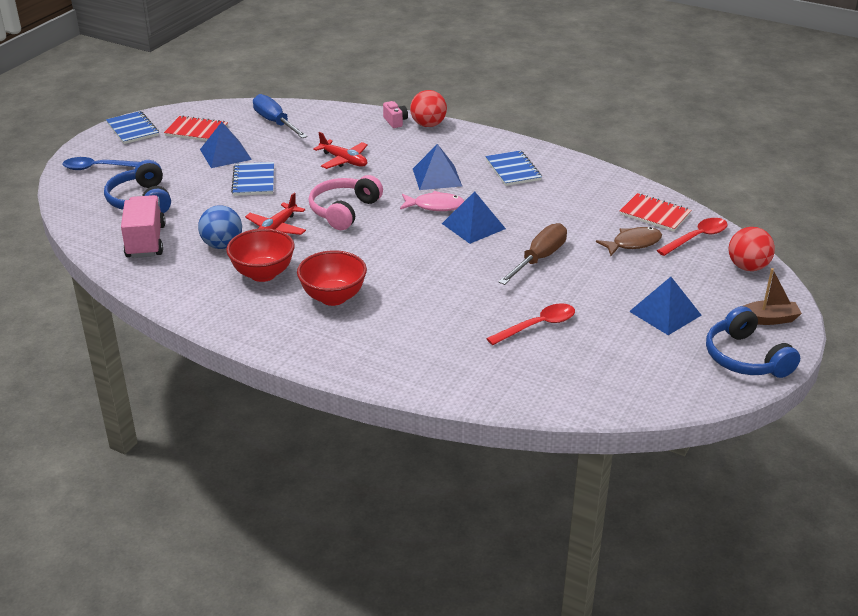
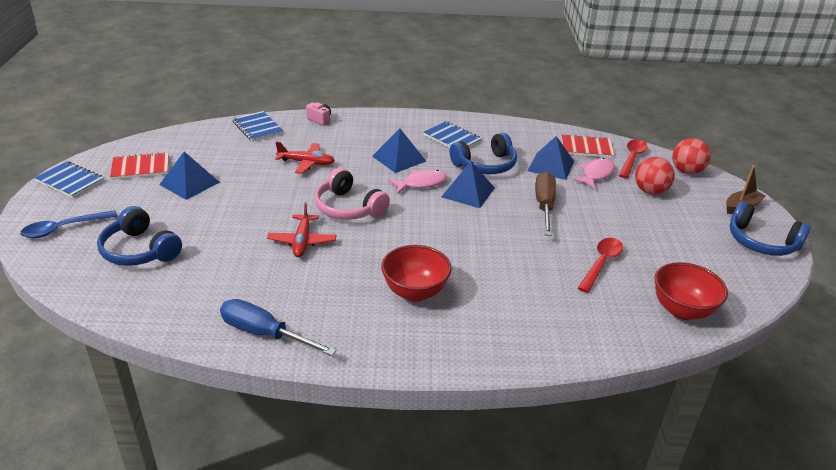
camera: 30 degrees left, 0 degrees up
(145, 241) = (180, 292): pink truck -> none
(222, 245) = (264, 272): blue ball -> none
(253, 181) = (239, 201): blue notebook -> blue notebook (257, 128)
(263, 274) = (329, 289): red bowl -> red bowl (682, 310)
(275, 122) = (212, 143): blue screwdriver -> blue screwdriver (264, 333)
(344, 211) = (348, 208): pink headphones -> pink headphones turned 45 degrees counterclockwise
(428, 125) = (350, 117): red ball -> red ball (650, 191)
(520, 205) = (485, 165): none -> blue headphones
(633, 243) = (596, 174): brown fish -> pink fish
(665, 313) = (674, 223): blue pyramid -> blue pyramid (551, 166)

